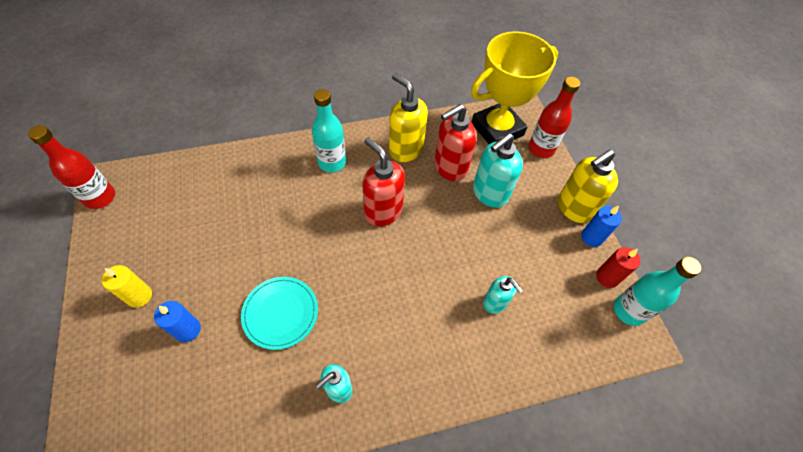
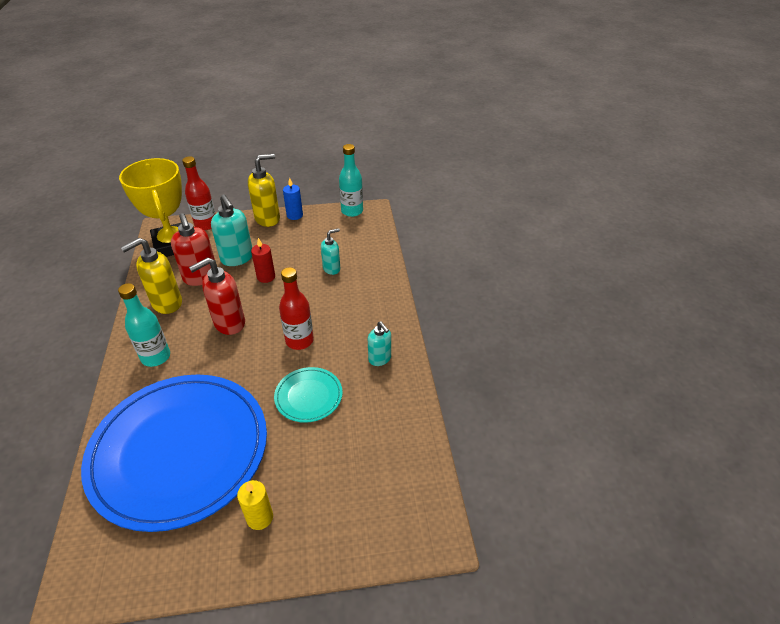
camera: 80 degrees left, 15 degrees down
(100, 197) = (102, 588): red bottle -> red bottle (299, 341)
(188, 330) = (308, 468): blue candle -> none
(220, 212) = (179, 451): none -> blue plate
(574, 208) = (268, 218): yellow soap dispenser -> yellow soap dispenser turned 90 degrees counterclockwise
(607, 277) = (326, 215): red candle -> red candle (266, 277)

